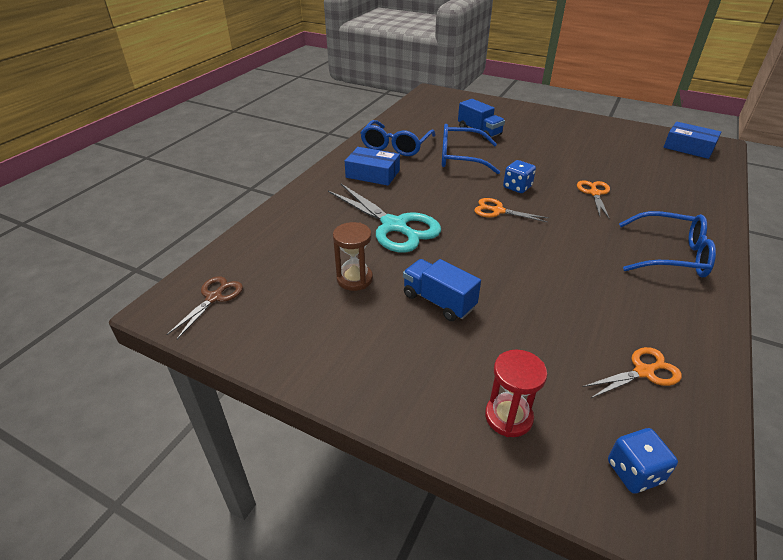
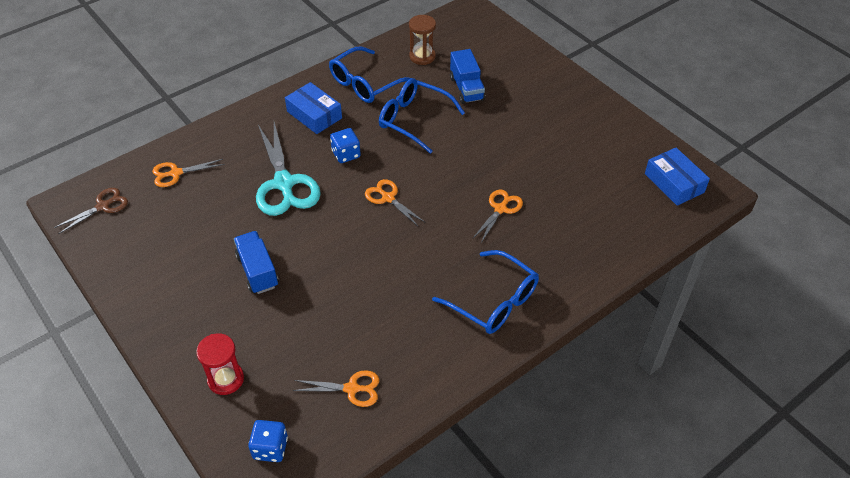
camera: 25 degrees right, 10 degrees up
(276, 247) = (175, 173): none -> orange scissors
(354, 279) = (212, 227): brown hourglass -> brown hourglass (422, 56)
(517, 187) = (433, 176): blue dice -> blue dice (346, 154)

